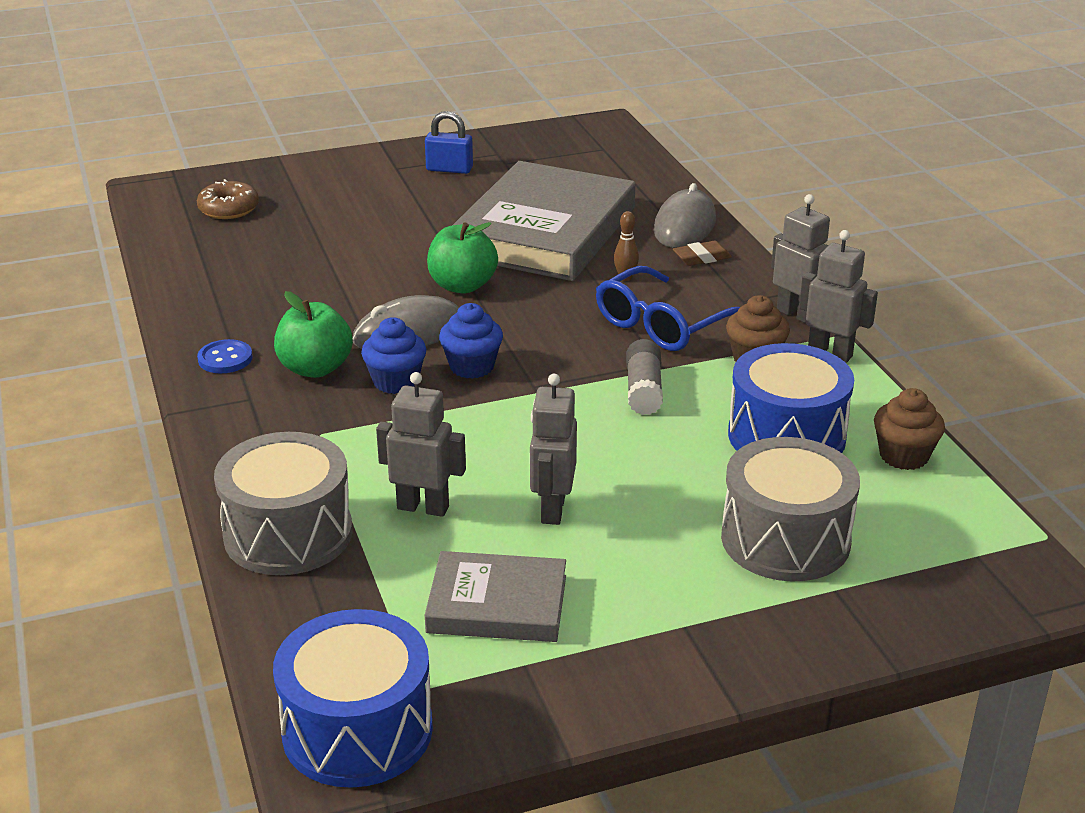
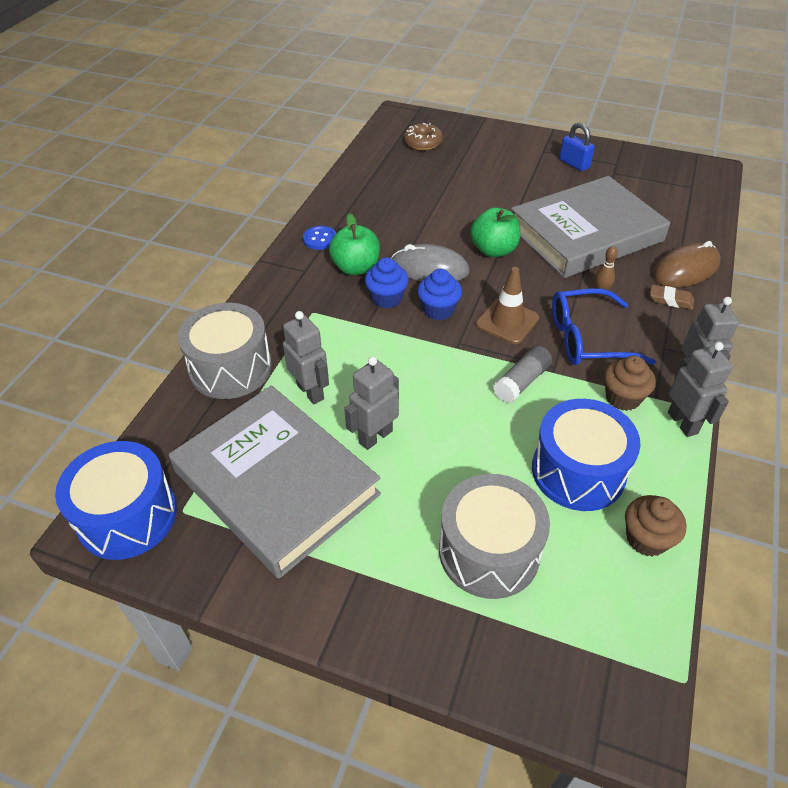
camera: 40 degrees right, 15 degrees up
(497, 604) = (276, 483): grey book -> grey book, size x1.89
(561, 345) = (507, 321): none -> brown traffic cone
(684, 225) = (685, 269): grey mouse -> brown mouse

